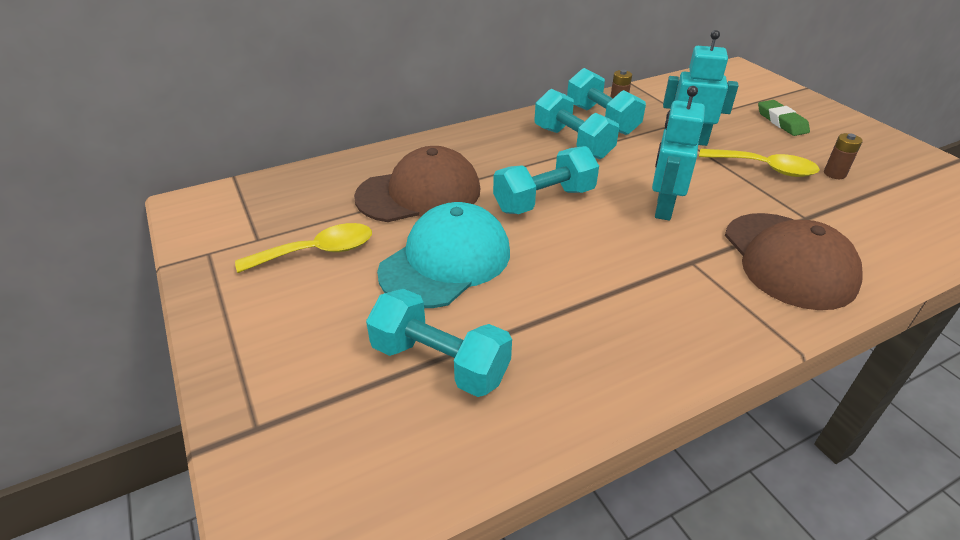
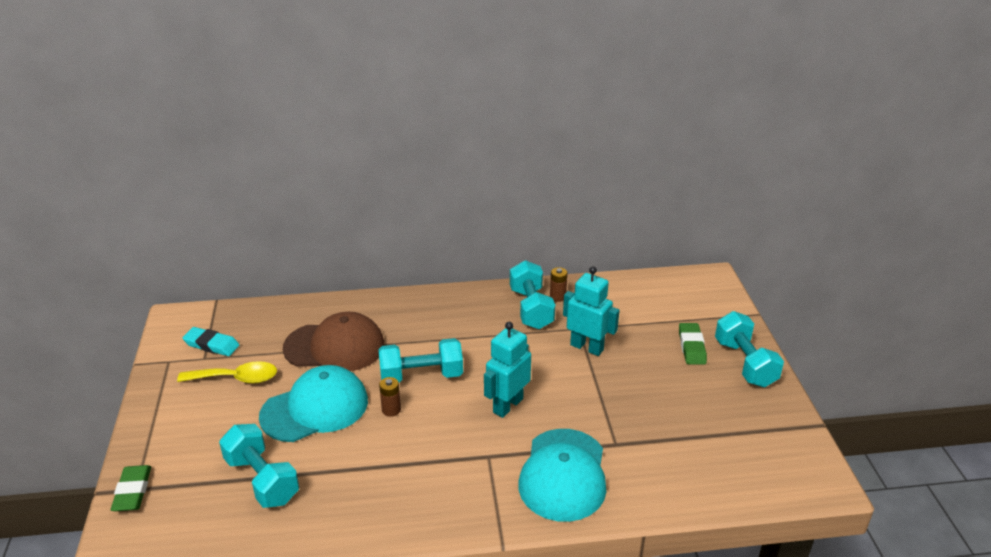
camera: 20 degrees right, 5 degrees down
(253, 433) = (132, 491): none -> green eraser
(258, 223) = (211, 345): none -> turquoise eraser
(572, 143) = (487, 327): turquoise dumbbell -> turquoise dumbbell (744, 363)
(765, 168) = (627, 390): yellow spoon -> none
(788, 260) = (563, 475): brown cap -> turquoise cap
(834, 174) = (684, 410): brown battery -> brown battery (391, 410)

